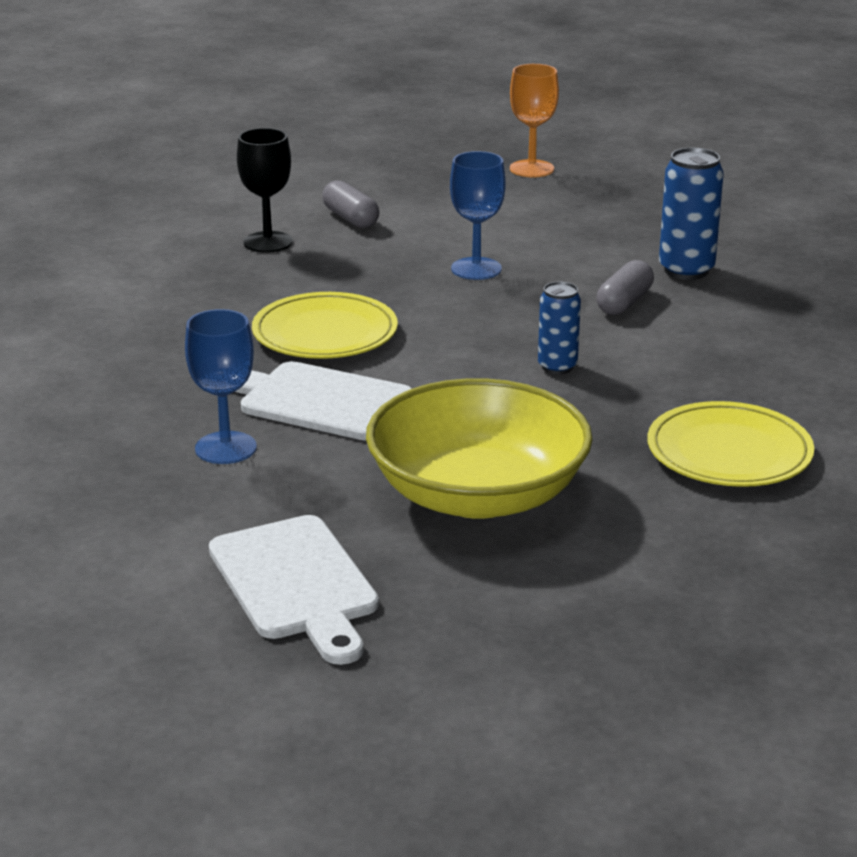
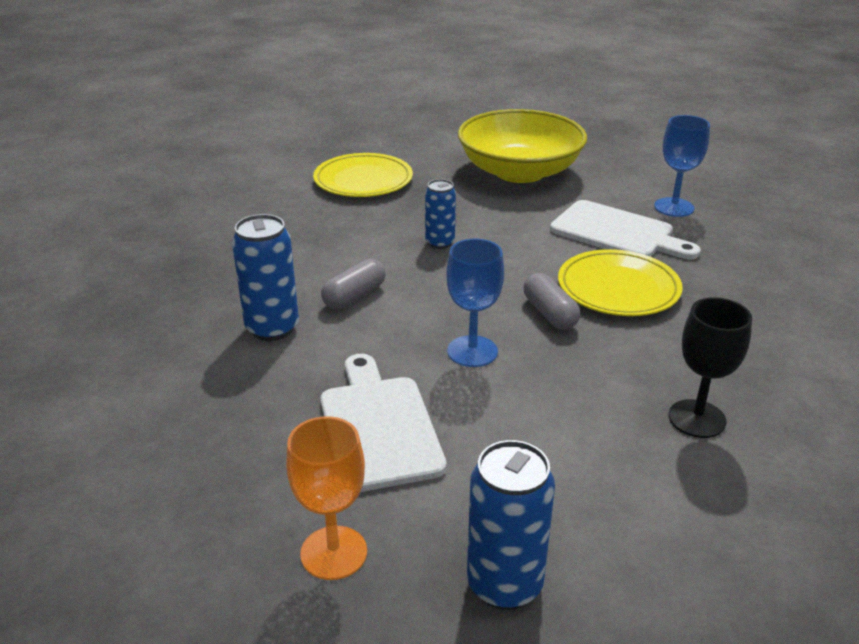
camera: 170 degrees left, 5 degrees up
(296, 584) = (618, 143): white cutting board -> white cutting board (378, 427)
(350, 218) = (603, 455): grey capsule -> grey capsule (550, 313)
(416, 166) = (504, 584): none -> blue can

